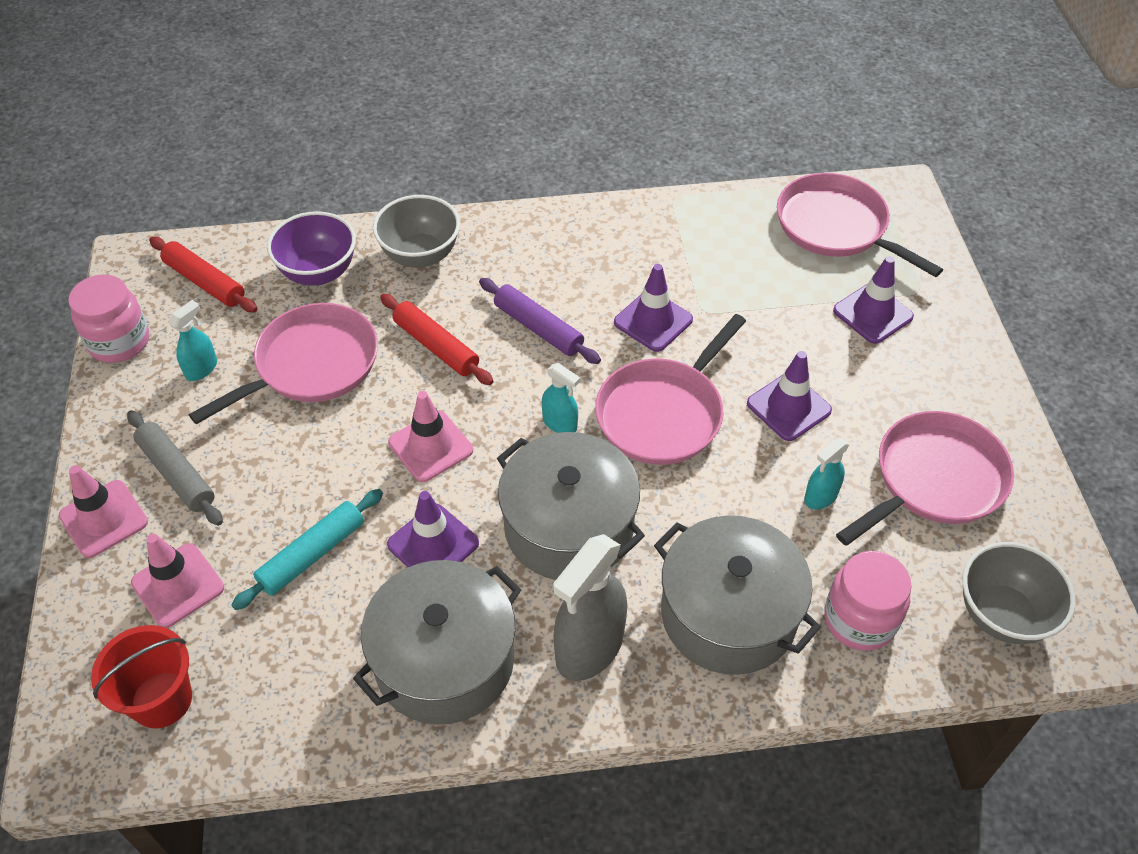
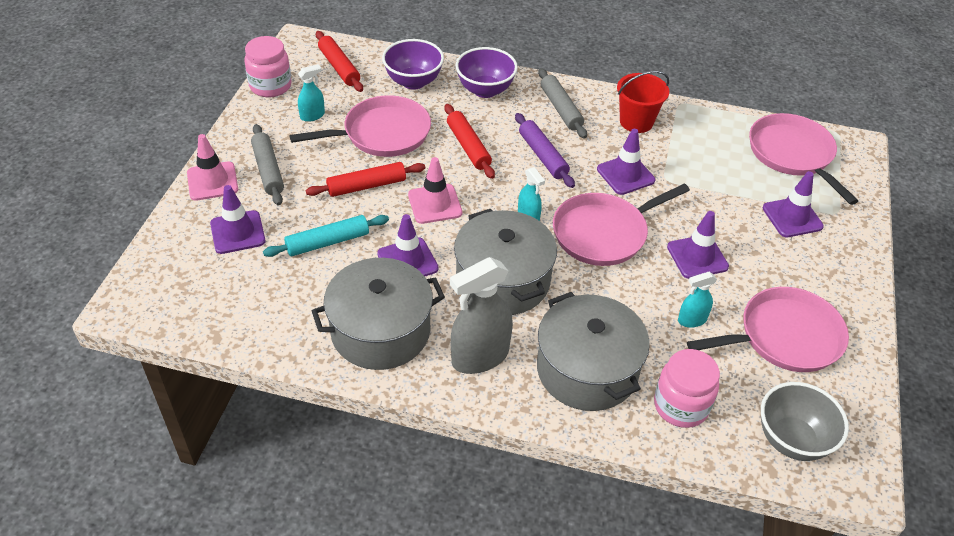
camera: 20 degrees right, 5 degrees down
(161, 700) = (196, 292): red bucket -> red bucket (636, 122)
(178, 585) = (237, 232): pink traffic cone -> purple traffic cone
(327, 451) = (367, 186): none -> red rolling pin
(420, 255) = (485, 90): grey bowl -> purple bowl
(530, 252) = (561, 109): none -> grey rolling pin

